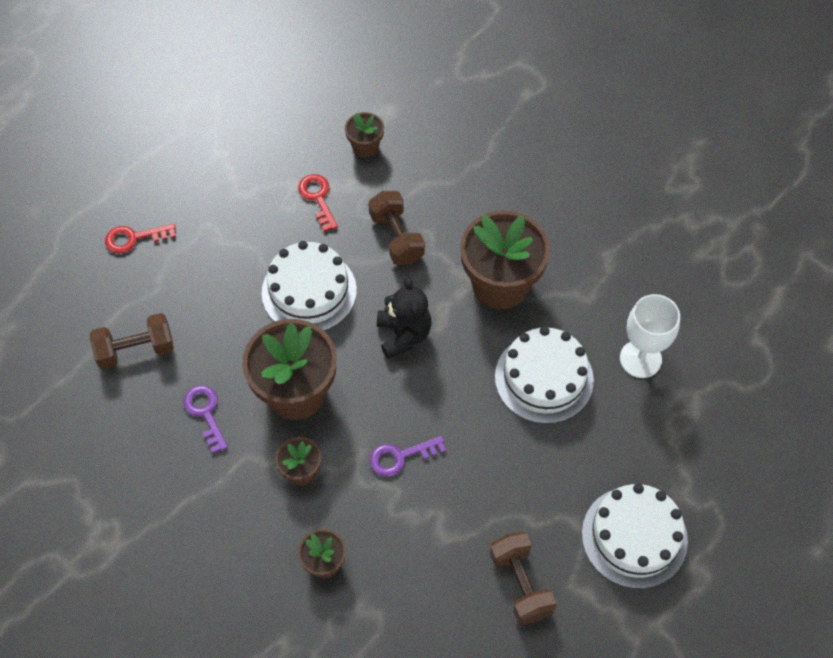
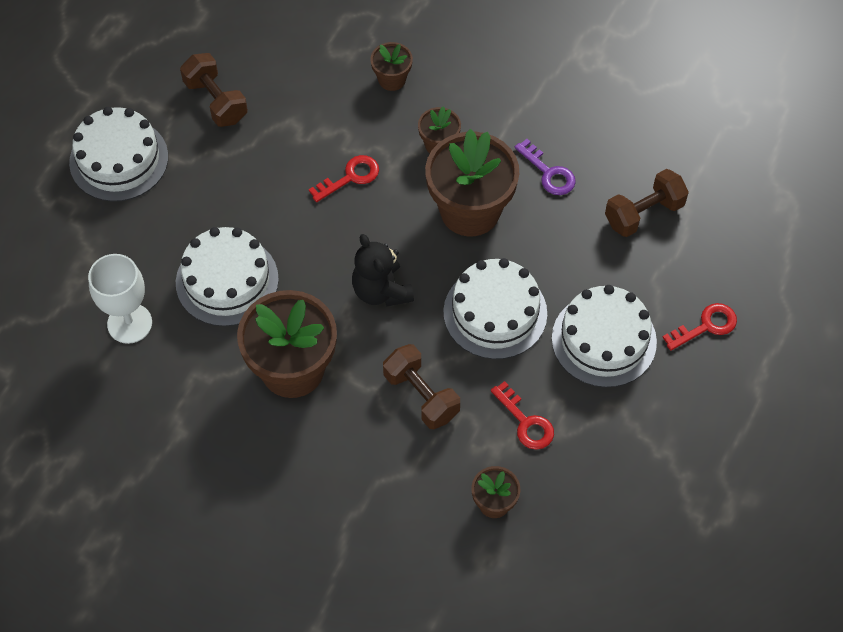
camera: 165 degrees right, 0 degrees up
(225, 247) = (604, 340): none -> white cake
(401, 457) = (350, 177): purple key -> red key

